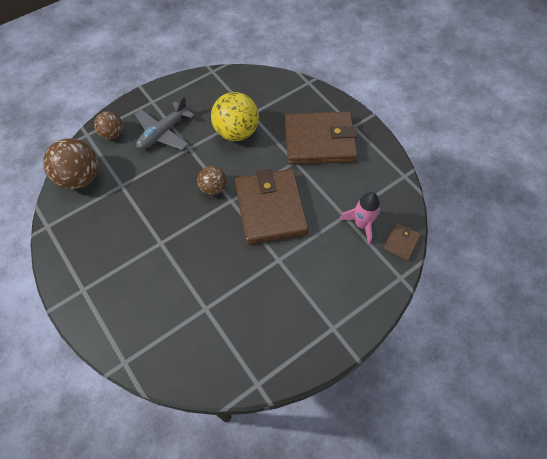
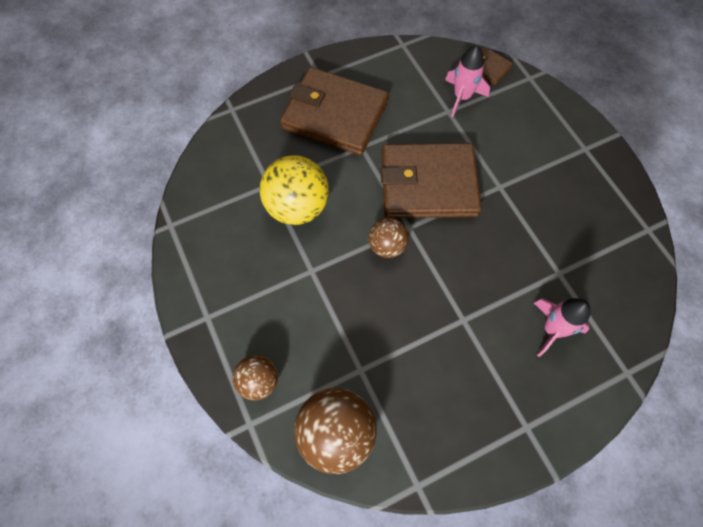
camera: 80 degrees left, 5 degrees up
(157, 304) = (552, 329): none -> pink rocket
(163, 133) = (275, 304): grey plane -> none
(319, 141) = (334, 115): brown wallet -> brown wallet turned 75 degrees counterclockwise

